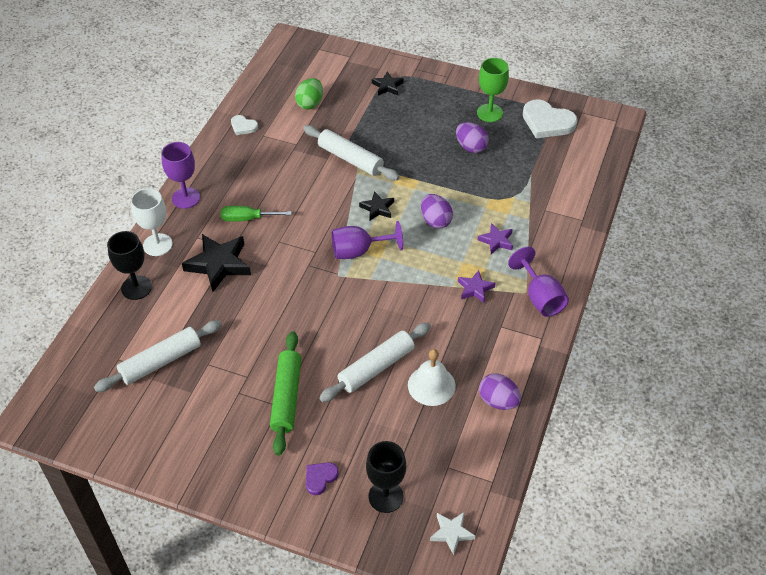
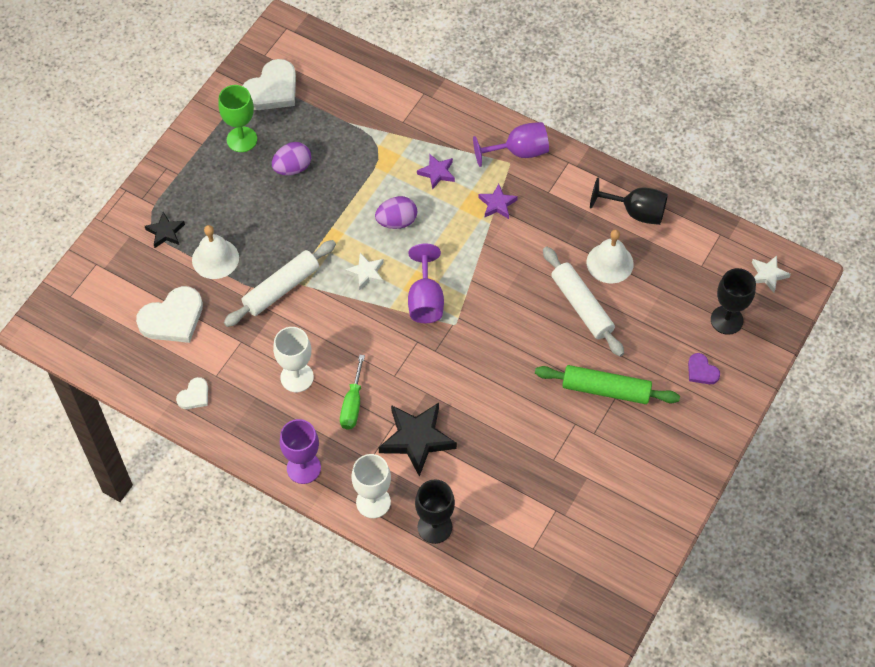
camera: 80 degrees left, 10 degrees up
(161, 362) = (543, 505): white rolling pin -> none
(268, 181) = (297, 377): none -> white goblet
(310, 103) = (173, 318): green egg -> white heart
(370, 117) = (215, 258): none -> white bell
(377, 208) = (366, 273): black star -> white star
(498, 401) = (635, 212): purple egg -> black goblet

